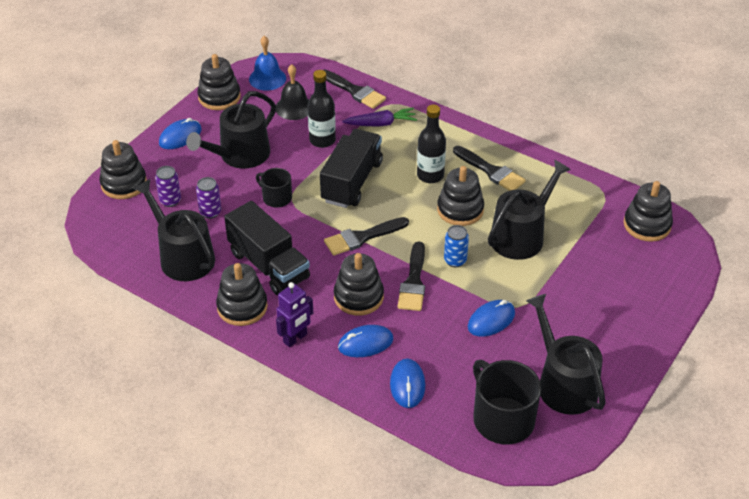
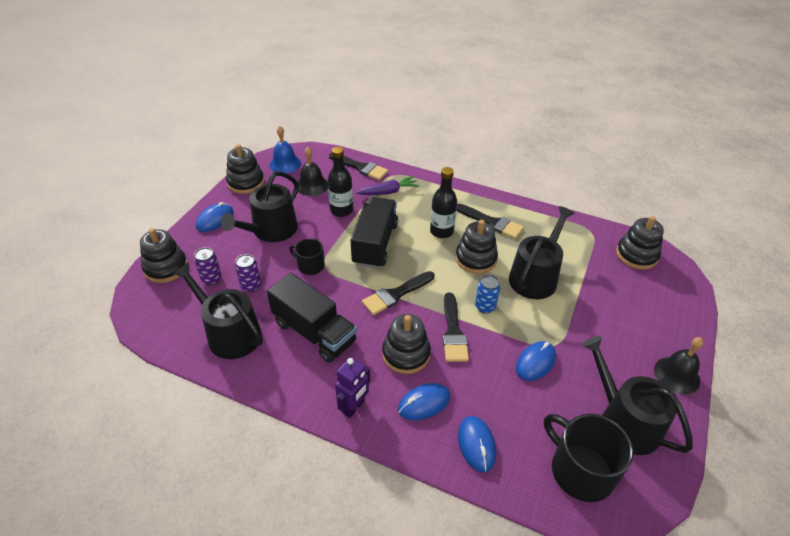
camera: 10 degrees left, 0 degrees up
(242, 307) = (295, 379): black stacking toy -> none
(637, 350) = (676, 375): none -> black bell

